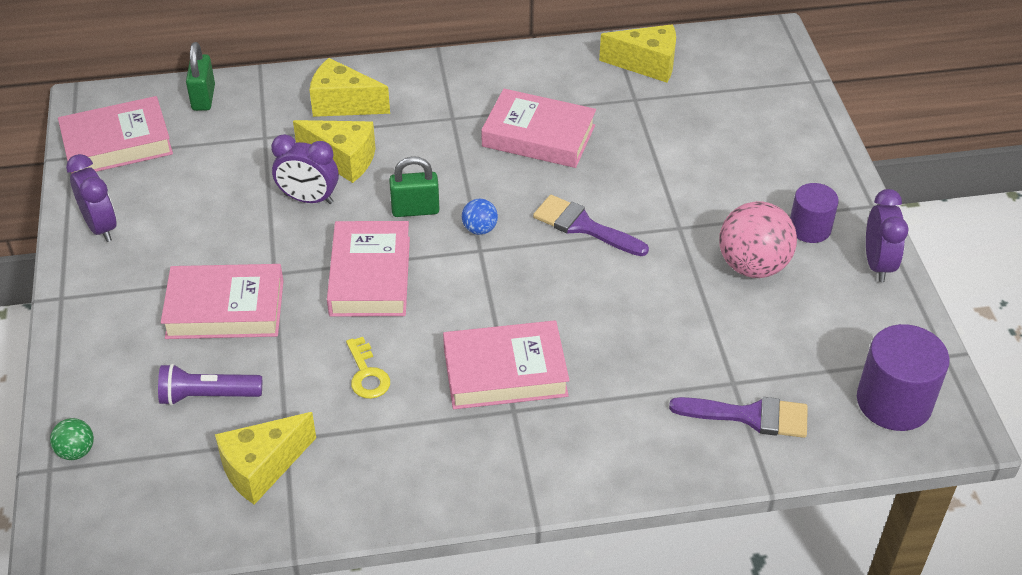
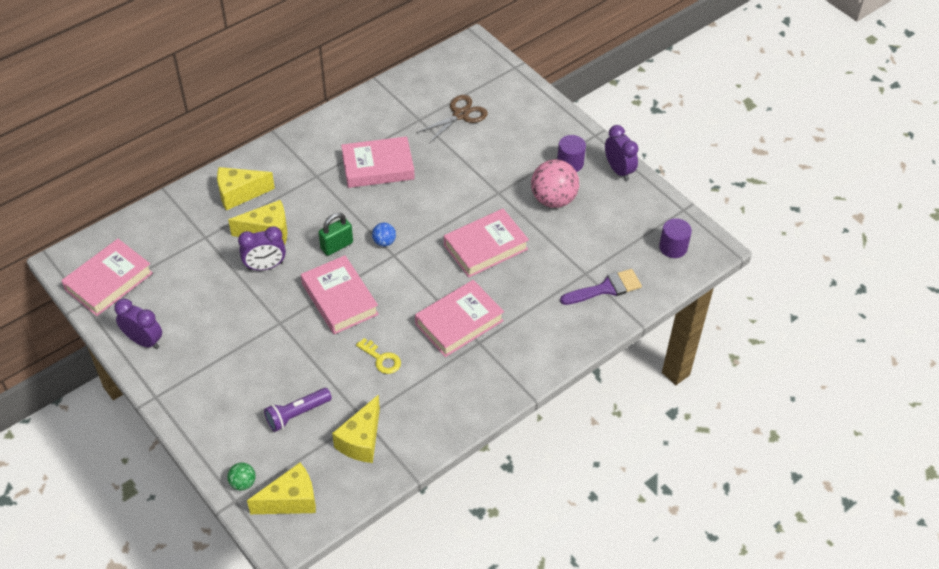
camera: 30 degrees left, 5 degrees up
(203, 98) = (142, 226): green padlock -> none
(225, 309) = (266, 358): pink book -> pink book (485, 247)
(583, 226) = (443, 215): purple brush -> none
(647, 64) = (411, 93): yellow cheese -> yellow cheese (291, 500)
(695, 113) = (460, 115): none -> brown scissors
(894, 402) = (673, 247): purple cylinder -> purple cylinder, size x0.63

